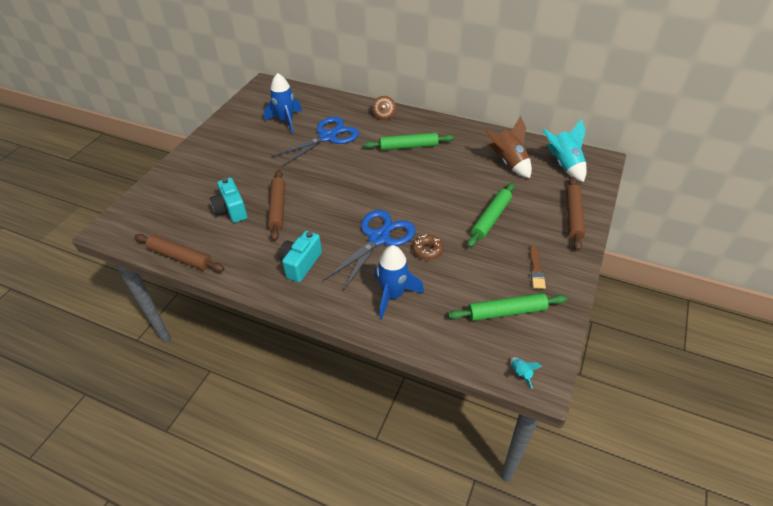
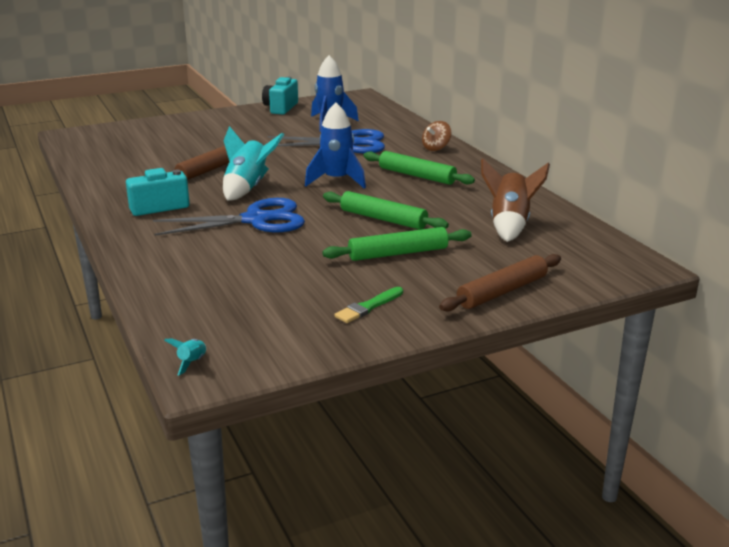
camera: 40 degrees right, 20 degrees down
(180, 257) = (83, 167): brown rolling pin -> none
(231, 210) = (173, 157): turquoise camera -> turquoise camera (281, 108)
(393, 295) = (191, 258): blue rocket -> blue rocket (337, 180)
(427, 250) = (284, 246): brown donut -> none
(506, 312) = (270, 318): green rolling pin -> green rolling pin (383, 219)
(536, 269) = (368, 307): brown brush -> green brush
(564, 165) = (580, 252): turquoise rocket -> turquoise rocket (247, 188)

